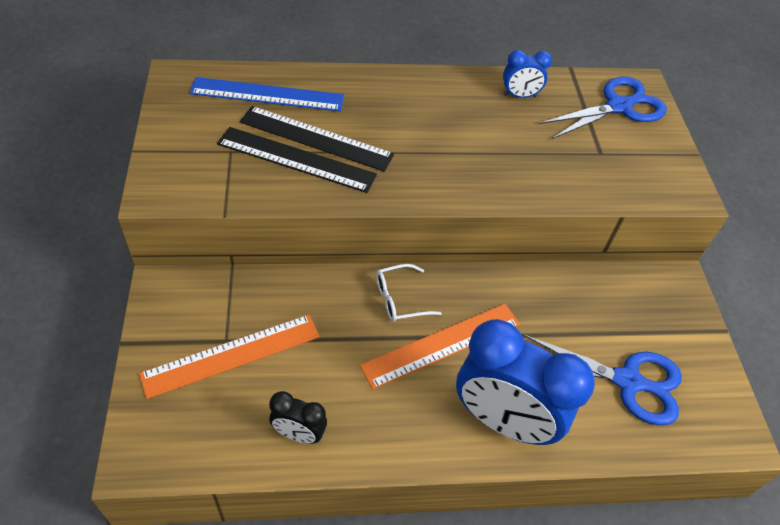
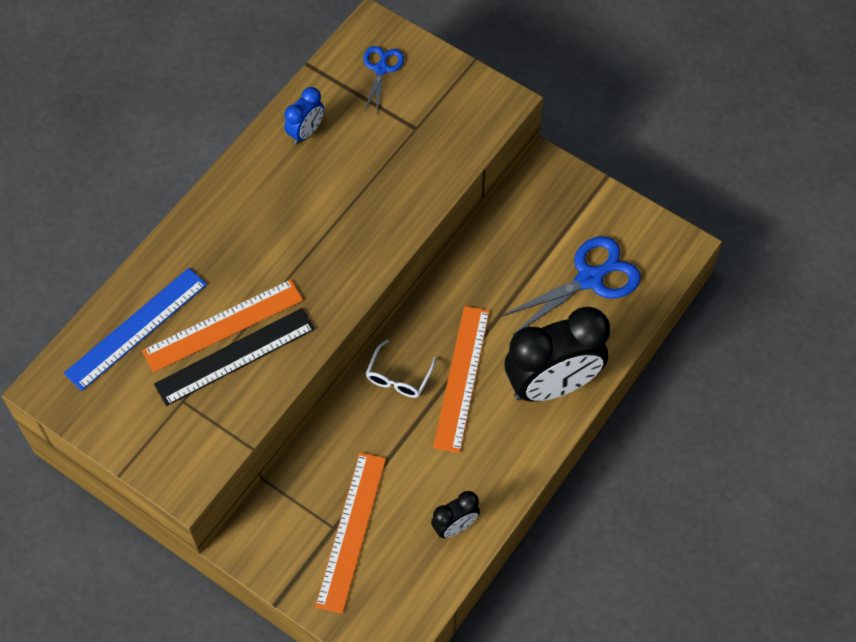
camera: 45 degrees left, 10 degrees up
(316, 138) = (223, 325): black ruler -> orange ruler
(503, 421) = (552, 385): blue clock -> black clock
(618, 107) = (381, 69): blue scissors -> blue scissors, size x0.58

